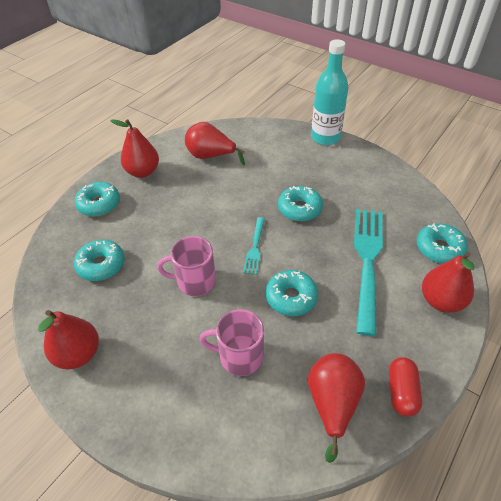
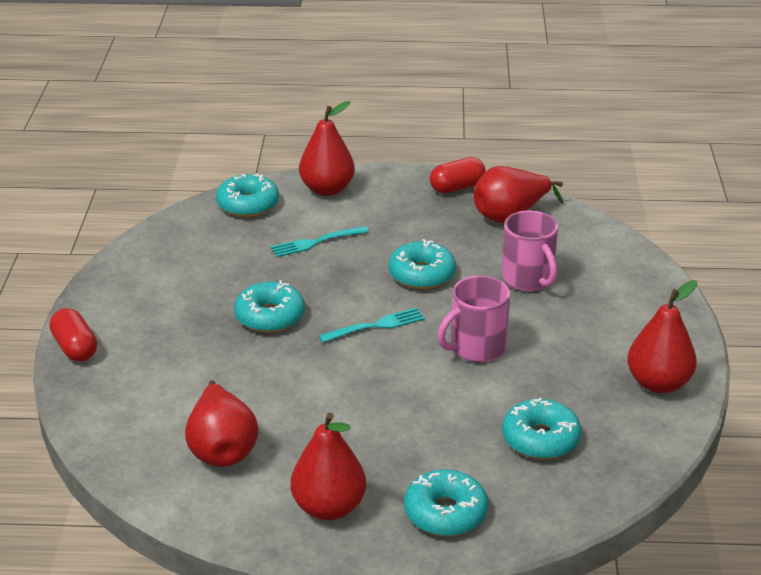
camera: 125 degrees left, 15 degrees down
(195, 282) = (476, 348): pink mug -> pink mug turned 90 degrees clockwise
(325, 137) = (75, 348): turquoise bottle -> red capsule
(368, 262) = (316, 242): turquoise fork -> turquoise fork, size x0.48

